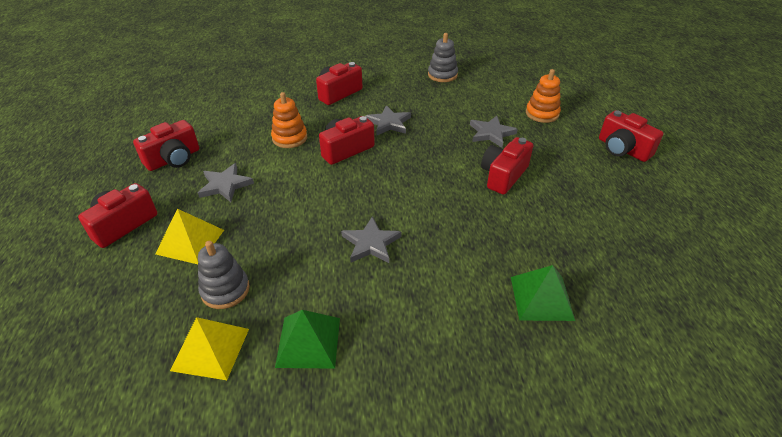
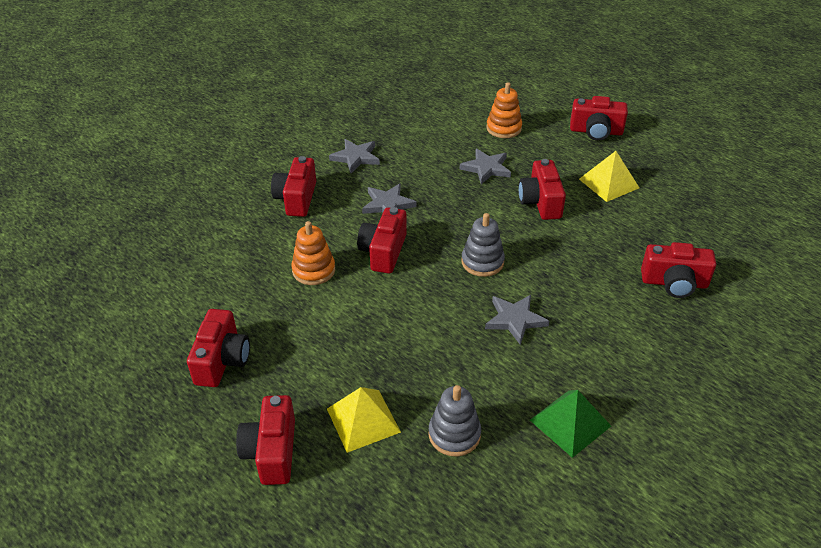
camera: 40 degrees left, 0 degrees up
(210, 349) = (509, 483): yellow pyramid -> yellow pyramid (609, 183)
(225, 185) = (317, 351): grey star -> grey star (355, 157)
(442, 75) = (373, 129): grey stacking toy -> grey stacking toy (482, 262)
(541, 298) = (674, 283): green pyramid -> red camera

